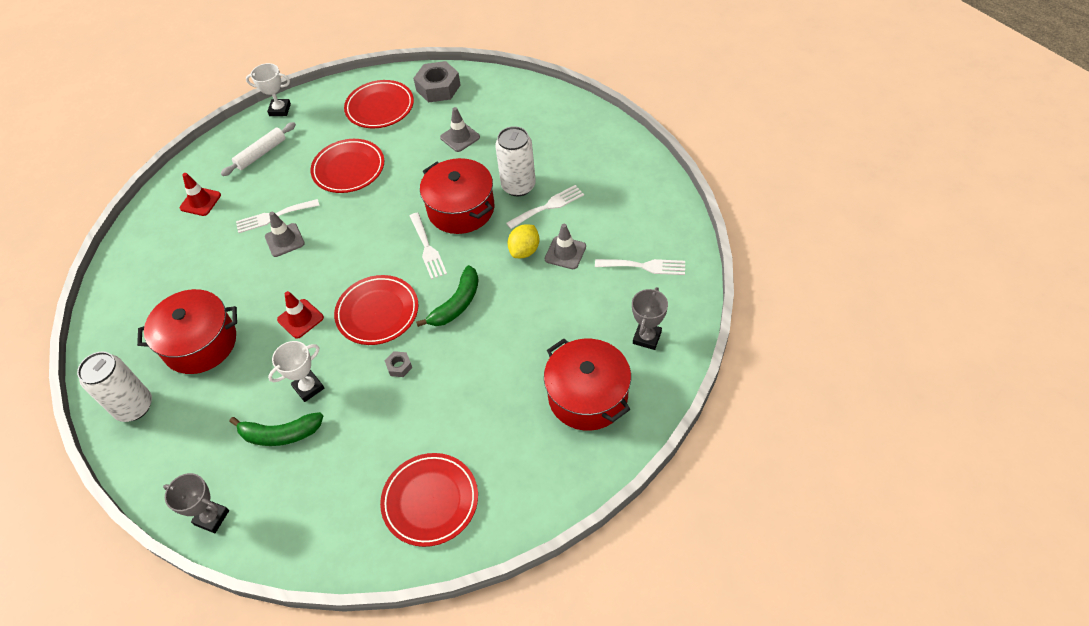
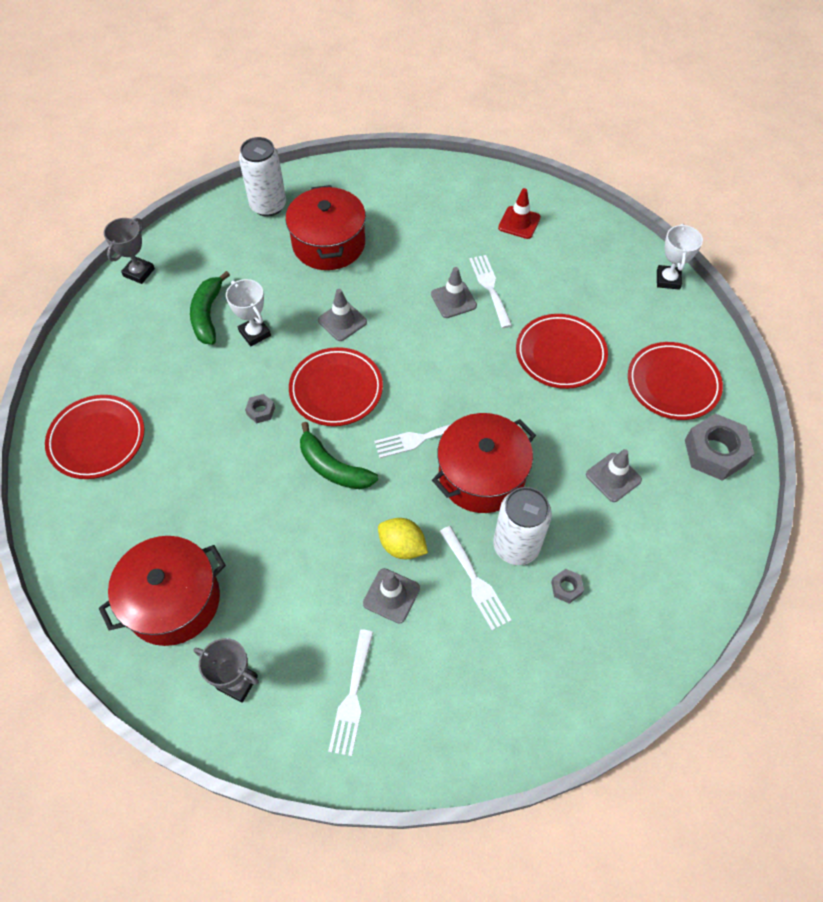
camera: 90 degrees right, 5 degrees up
(261, 153) = (591, 268): white rolling pin -> none
(300, 319) = (342, 321): red traffic cone -> grey traffic cone
(548, 159) = (566, 588): none -> grey nut

